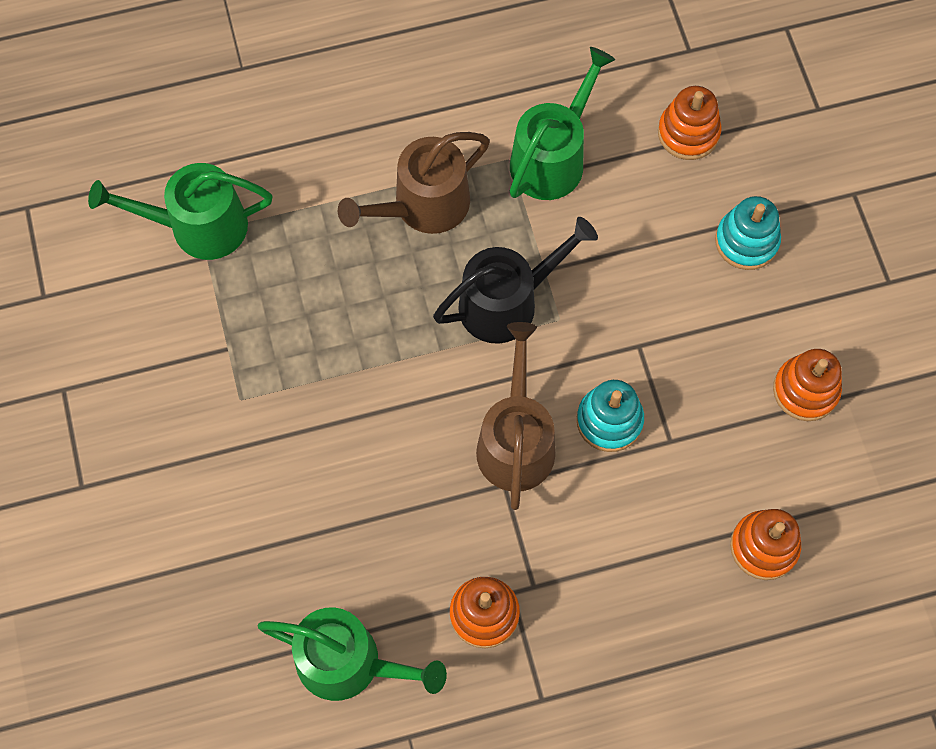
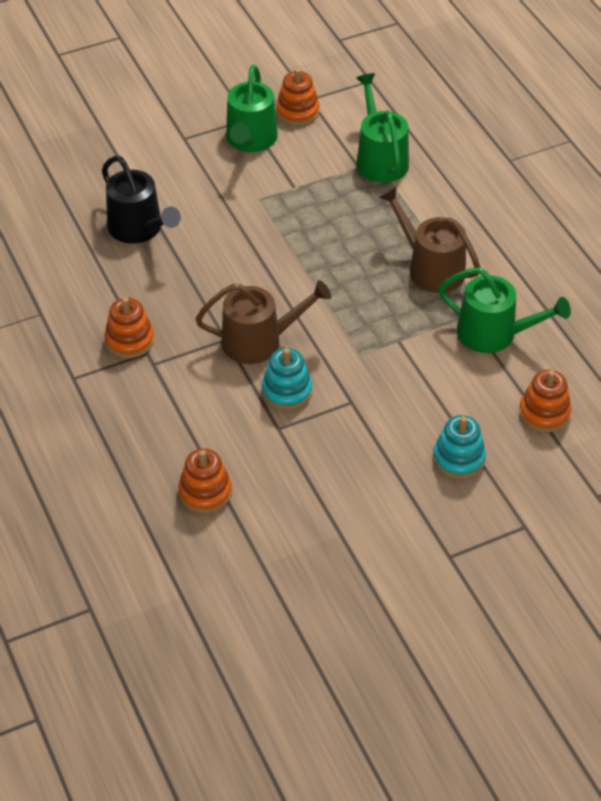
camera: 80 degrees right, 20 degrees down
(348, 662) = (87, 277): green watering can -> green watering can (250, 140)
(506, 302) = (366, 323): black watering can -> black watering can (139, 228)
(805, 390) = (339, 507): orange stacking toy -> orange stacking toy (297, 112)

